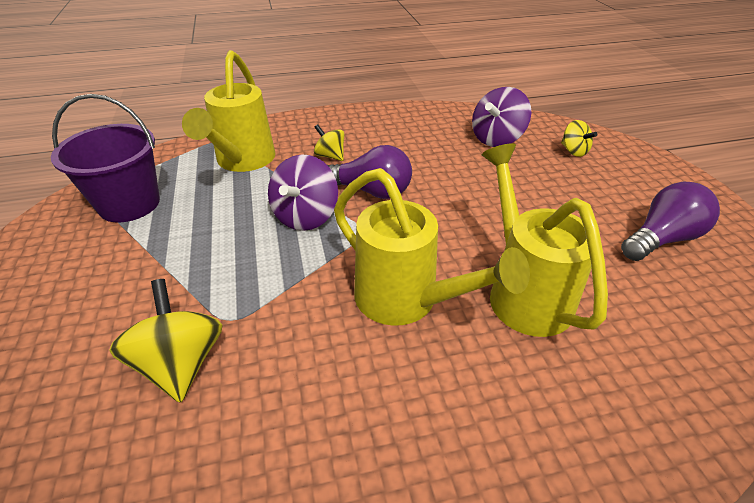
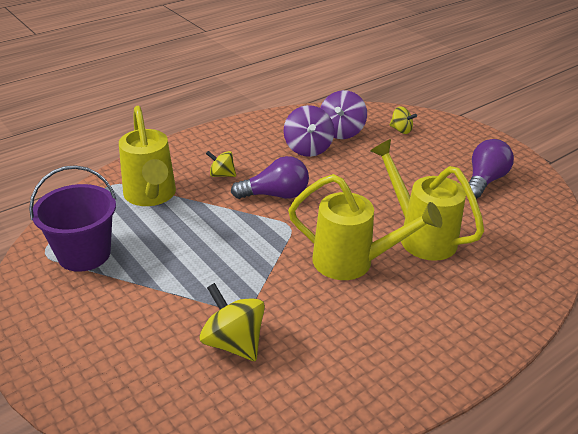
camera: 25 degrees left, 5 degrees down
(306, 216) = (240, 226): purple spinning top -> purple spinning top (308, 148)

